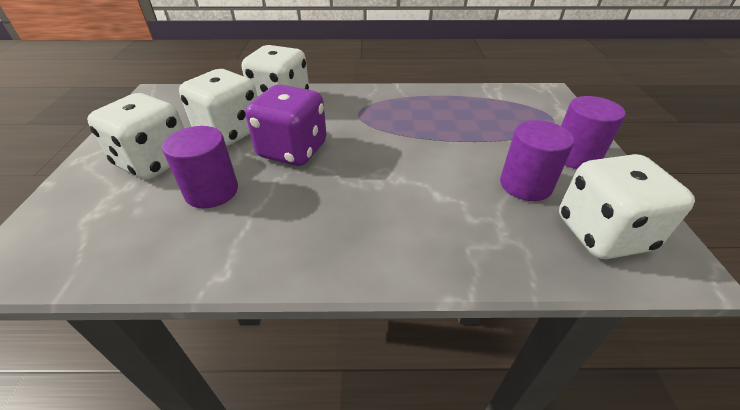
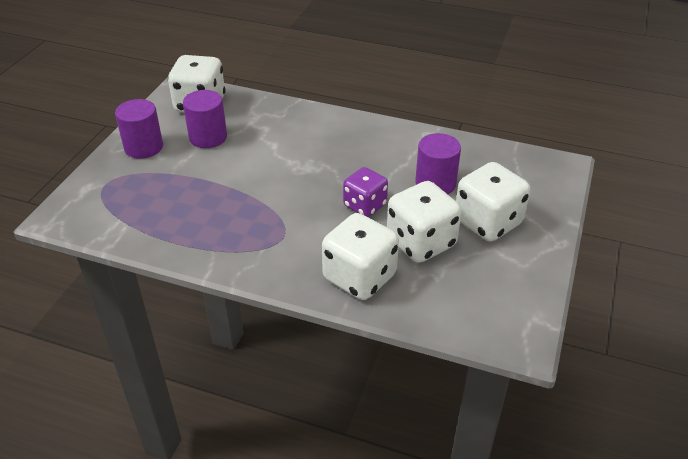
camera: 160 degrees left, 0 degrees up
(292, 150) = (365, 205): purple dice -> purple dice, size x0.65

